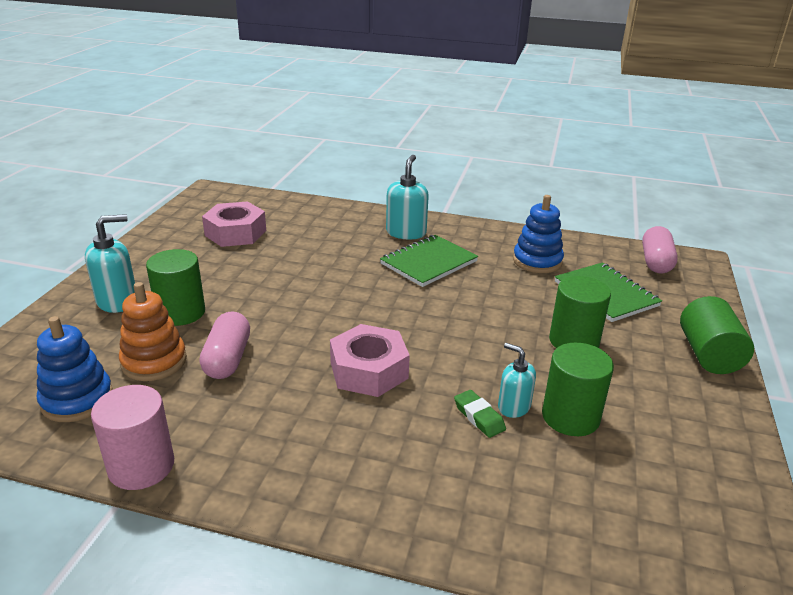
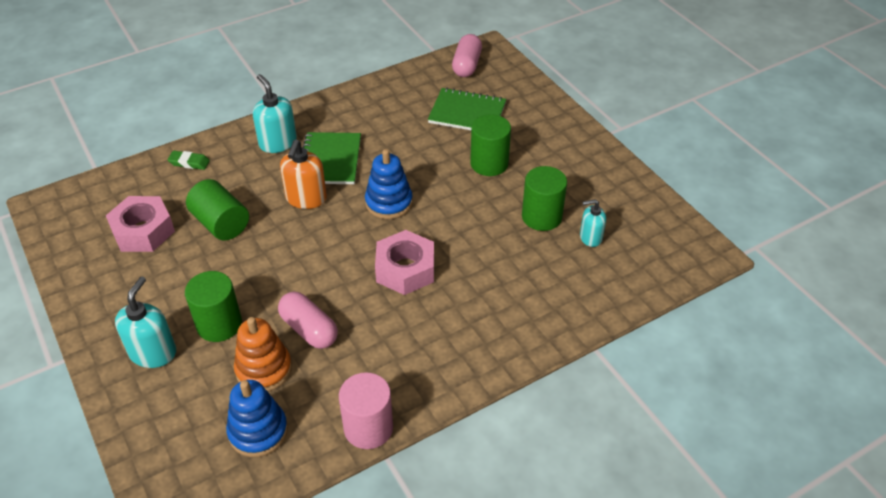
camera: 45 degrees left, 15 degrees up
(370, 275) = (306, 198): none -> orange soap dispenser
(479, 417) = (500, 252): green eraser -> green eraser (189, 163)
(513, 407) = (509, 232): turquoise soap dispenser -> turquoise soap dispenser (590, 237)
(537, 261) = (397, 111): blue stacking toy -> blue stacking toy (389, 202)
(656, 262) = (467, 65): pink capsule -> pink capsule turned 45 degrees clockwise
(708, 354) = (562, 124): green cylinder -> green cylinder (221, 223)

